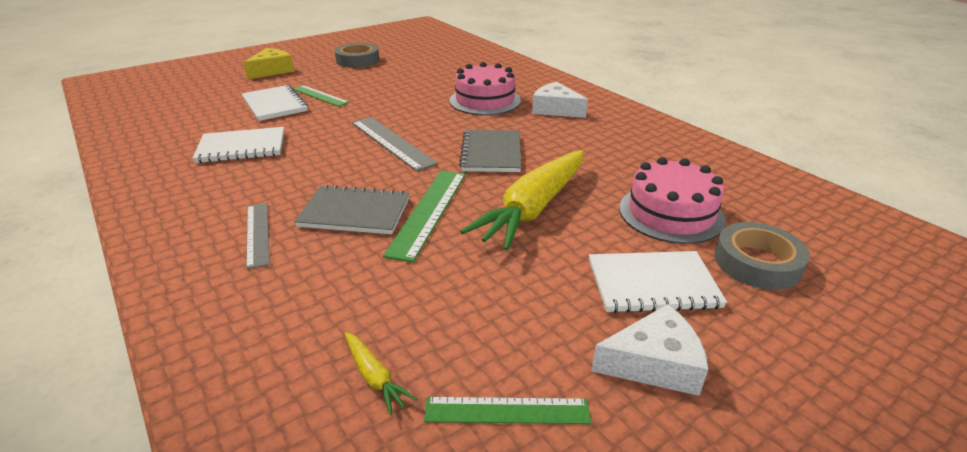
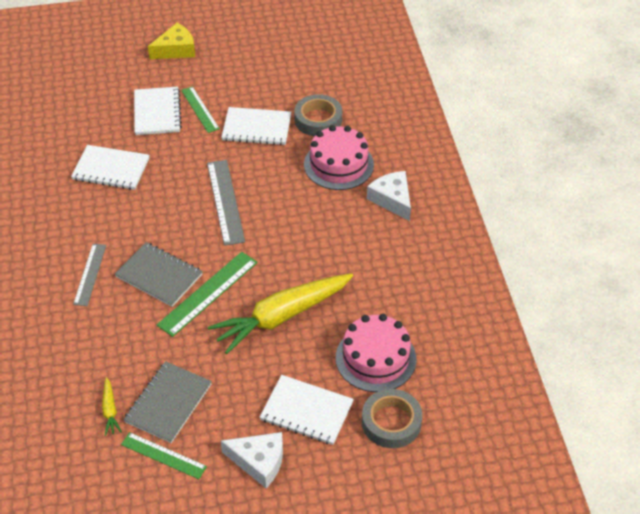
camera: 25 degrees right, 15 degrees up
(357, 60) = (262, 52): grey tape -> grey tape (318, 119)
(386, 96) = (256, 128): none -> white notebook
(491, 153) = (294, 242): grey notebook -> grey notebook (168, 403)

